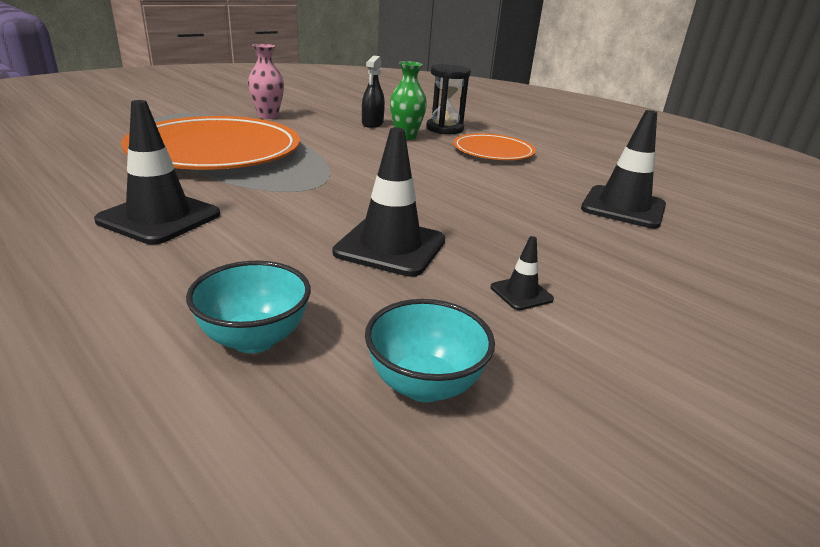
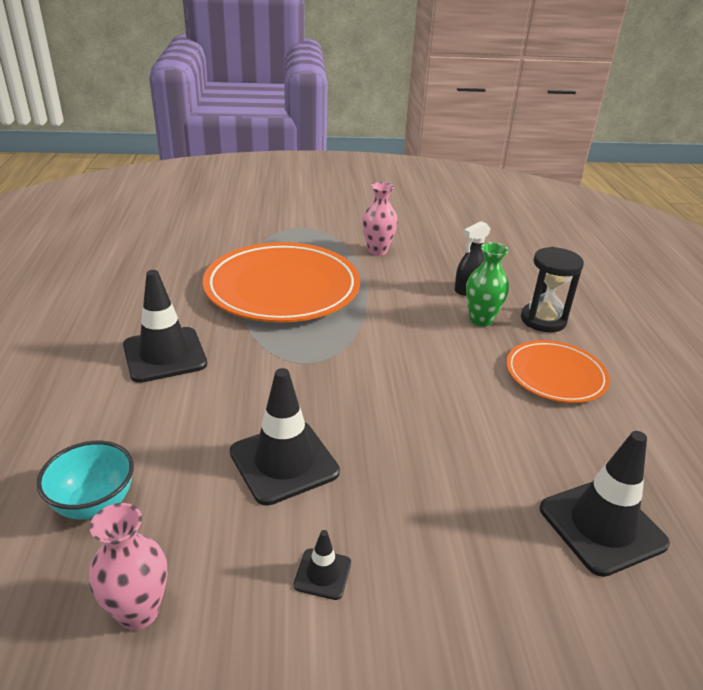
camera: 40 degrees right, 5 degrees up
(424, 385) = (138, 612): turquoise bowl -> pink vase

